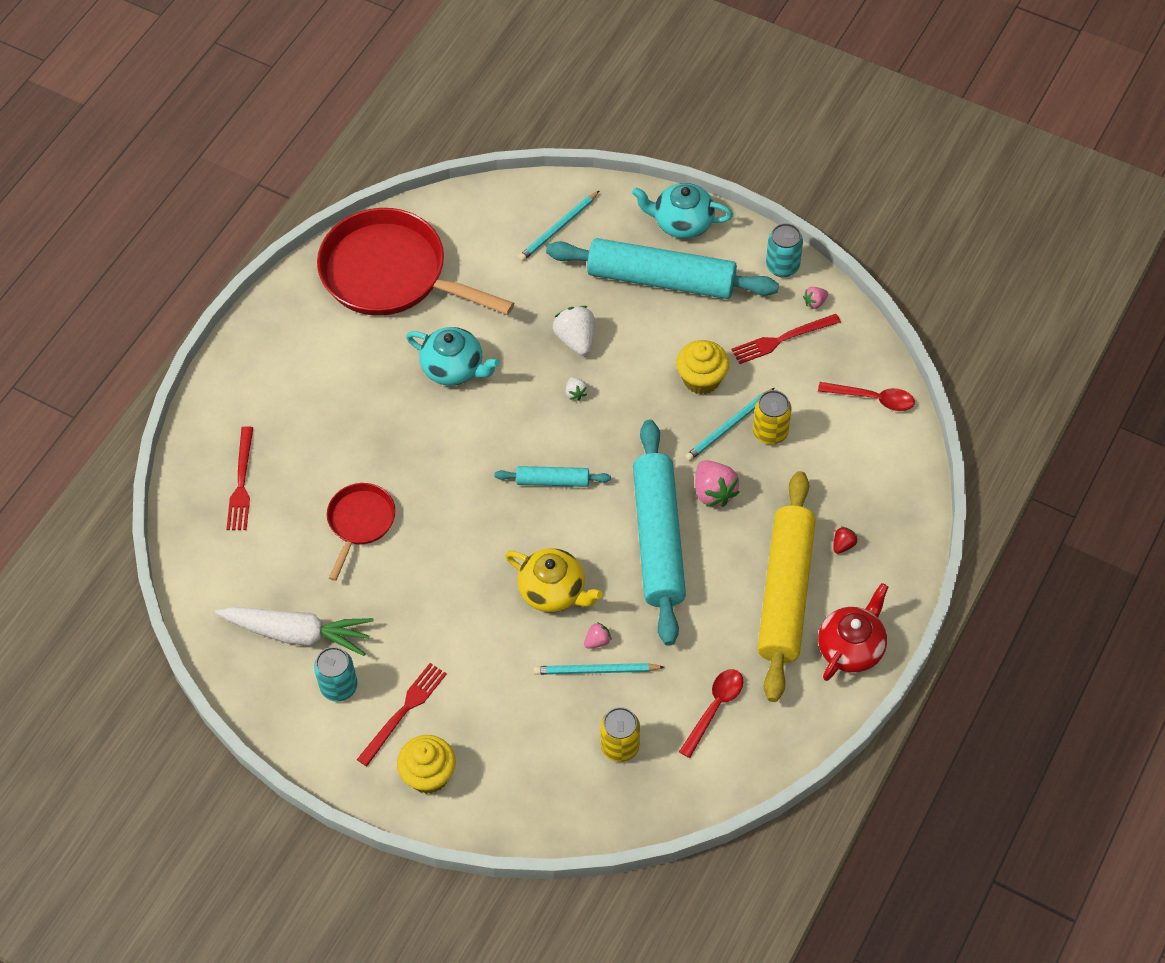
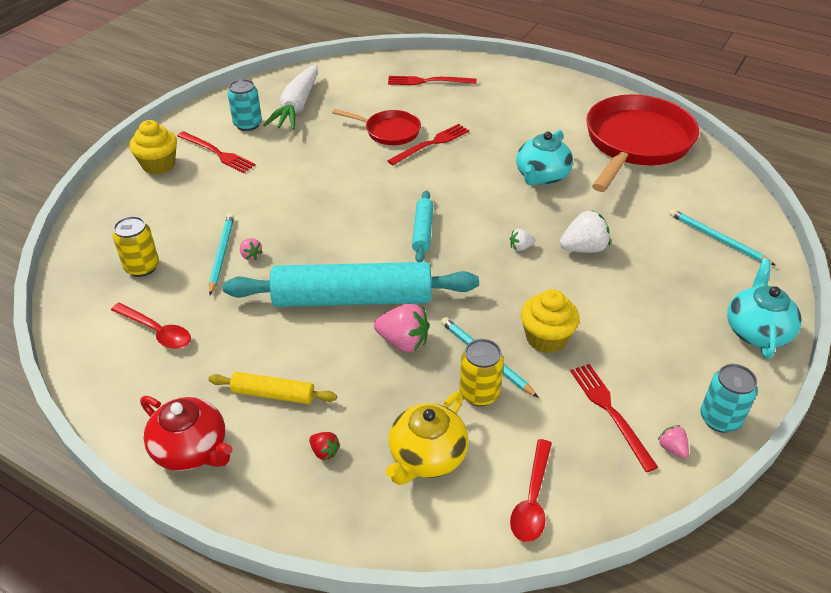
camera: 90 degrees right, 15 degrees down
(388, 476) = (431, 144): none -> red fork
(553, 591) = (308, 230): yellow teapot -> yellow teapot (427, 456)
(661, 279) = (673, 311): turquoise rolling pin -> none
(714, 492) = (403, 342): pink strawberry -> pink strawberry turned 135 degrees counterclockwise
(785, 592) = (273, 394): yellow rolling pin -> yellow rolling pin, size x0.47

